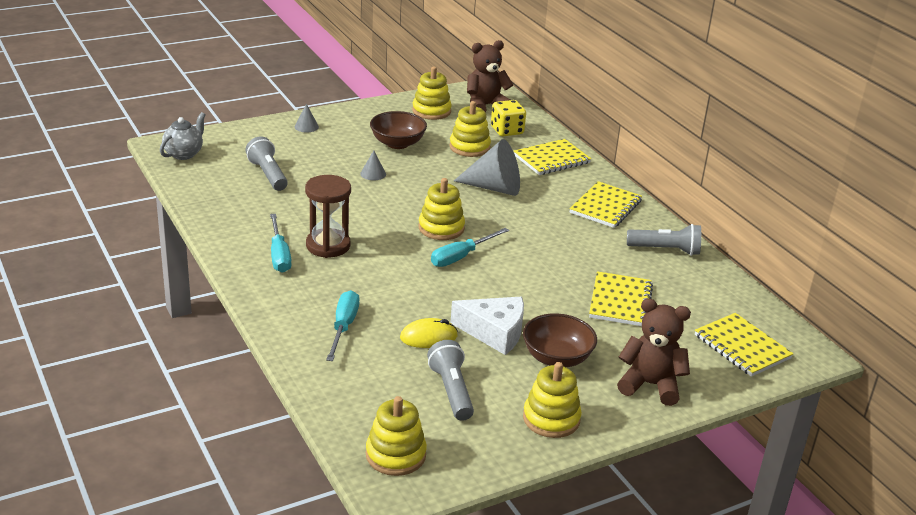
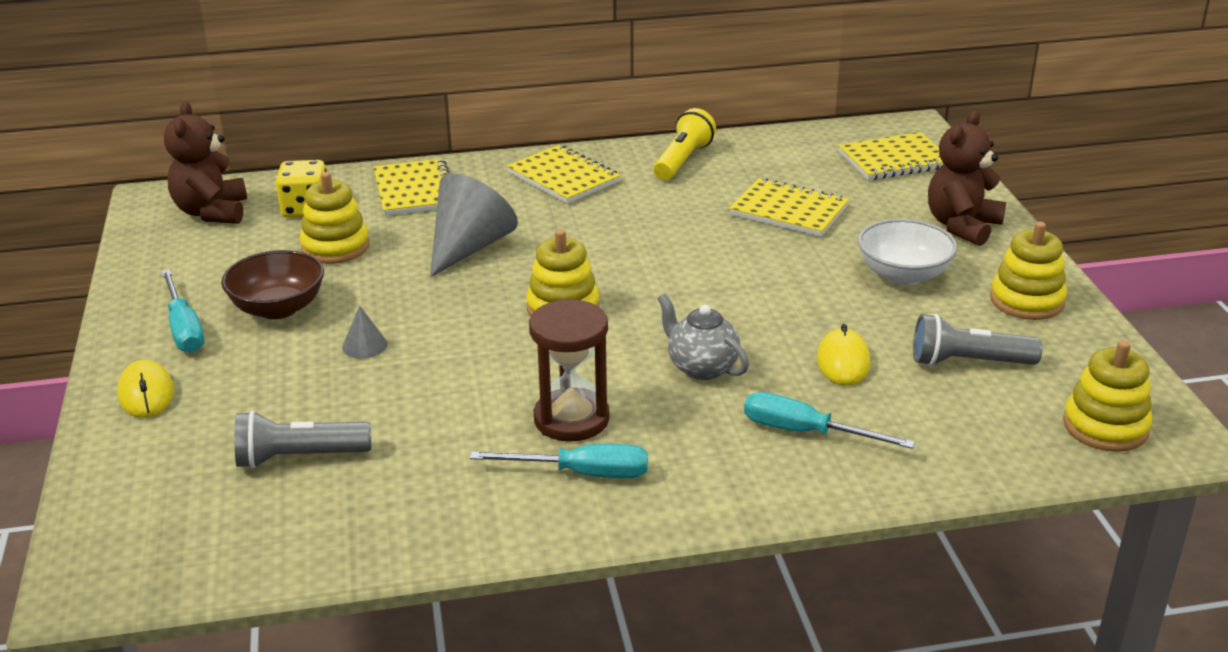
camera: 70 degrees left, 0 degrees up
(184, 154) = (145, 559): grey teapot -> grey teapot (701, 367)
(306, 126) = (146, 393): grey cone -> yellow mouse
(431, 111) = (190, 261): yellow stacking toy -> none
(461, 257) = (647, 304): turquoise screwdriver -> turquoise screwdriver (184, 329)
(494, 332) = (841, 309): white cheese -> none
(556, 358) = (903, 275): brown bowl -> white bowl
(666, 250) = (683, 160): grey flashlight -> yellow flashlight

